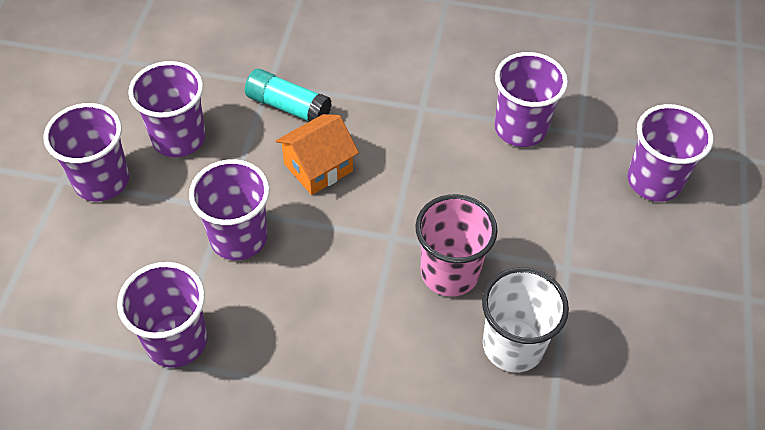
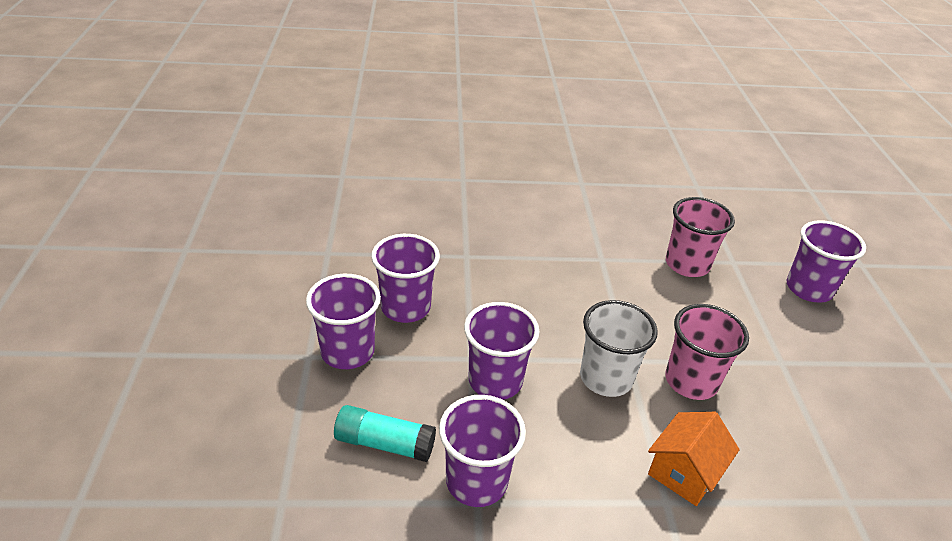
camera: 15 degrees left, 15 degrees down
(288, 107) = (491, 271): turquoise glue stick -> turquoise glue stick (385, 443)
(318, 167) = (539, 314): orange house -> orange house (684, 472)
(513, 345) = (775, 432): white cup -> white cup (606, 378)
(520, 128) = (687, 264): purple cup -> pink cup

